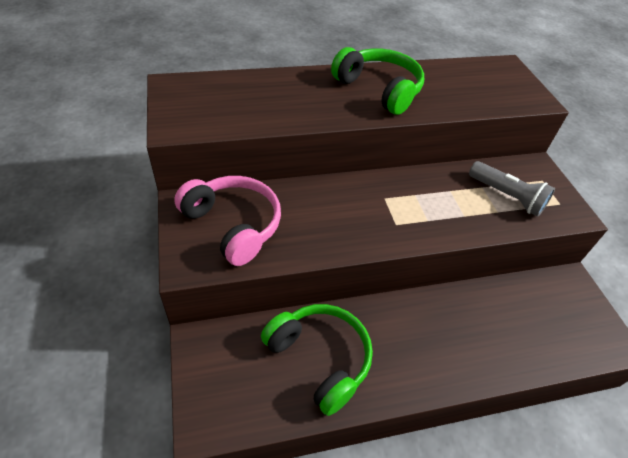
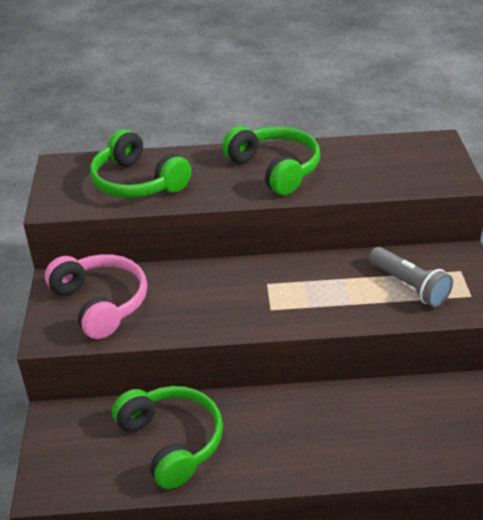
camera: 15 degrees right, 10 degrees down
(254, 102) = (137, 182): none -> green headphones

